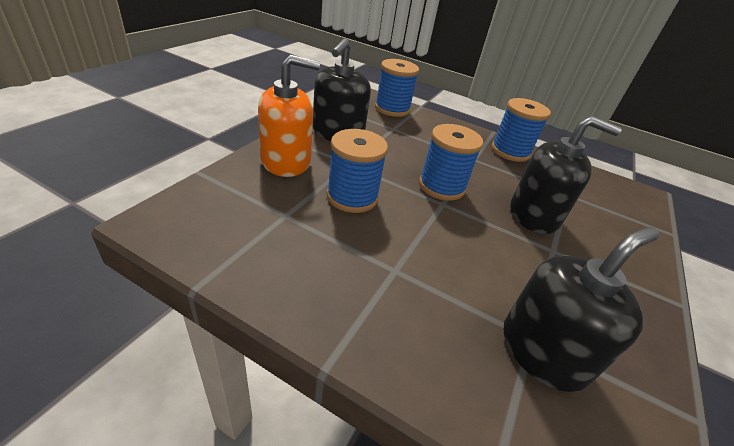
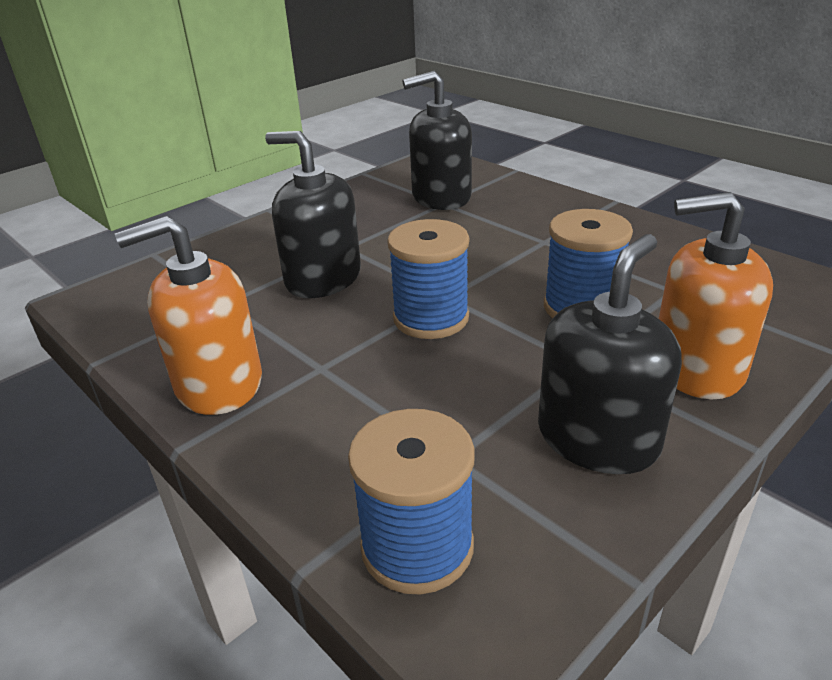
camera: 155 degrees left, 5 degrees down
(510, 151) = (218, 383): blue spool -> orange soap dispenser

